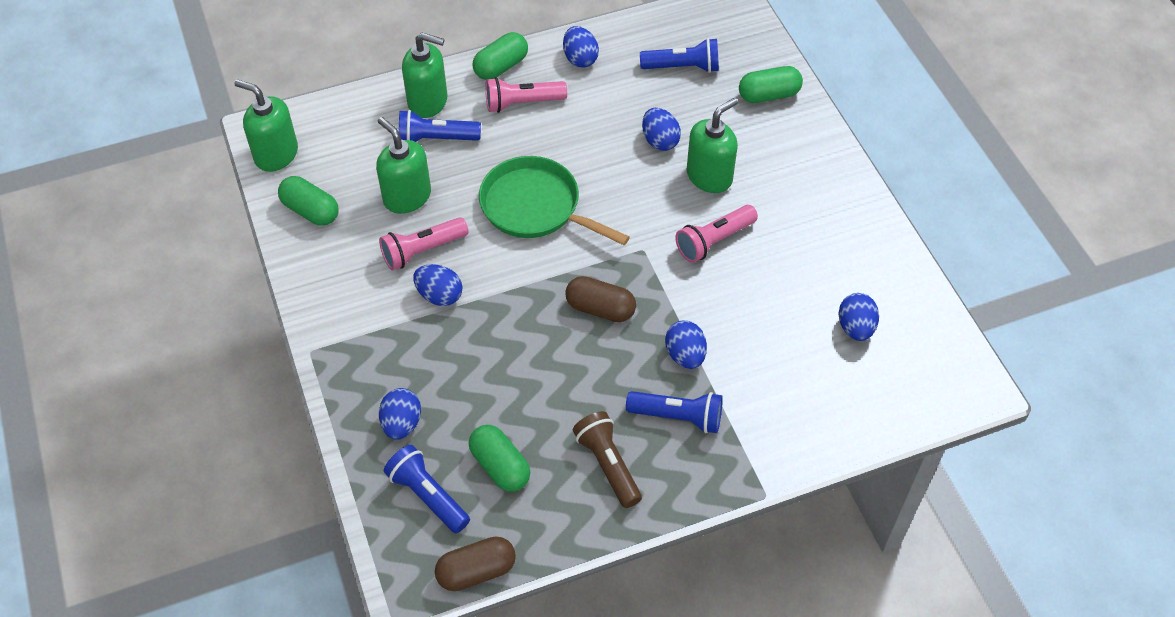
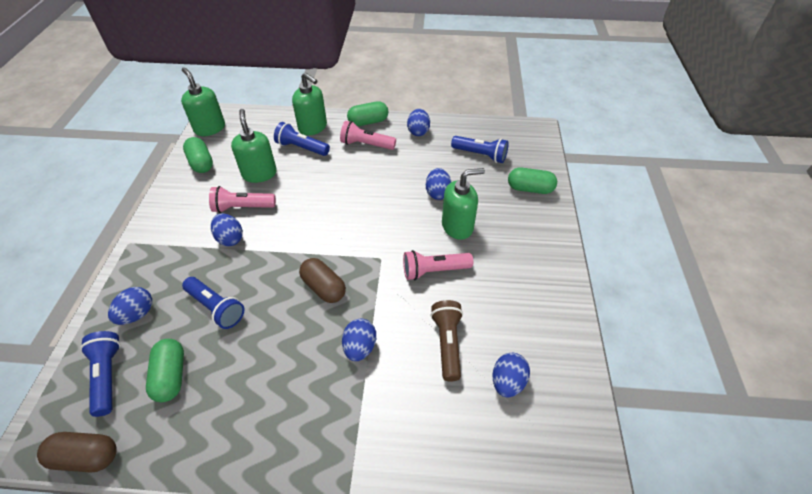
camera: 25 degrees right, 5 degrees down
(535, 207) = (330, 206): green pan -> none
(608, 464) = (244, 411): brown flashlight -> brown flashlight (447, 343)
(678, 417) = (322, 396): blue flashlight -> blue flashlight (216, 308)

